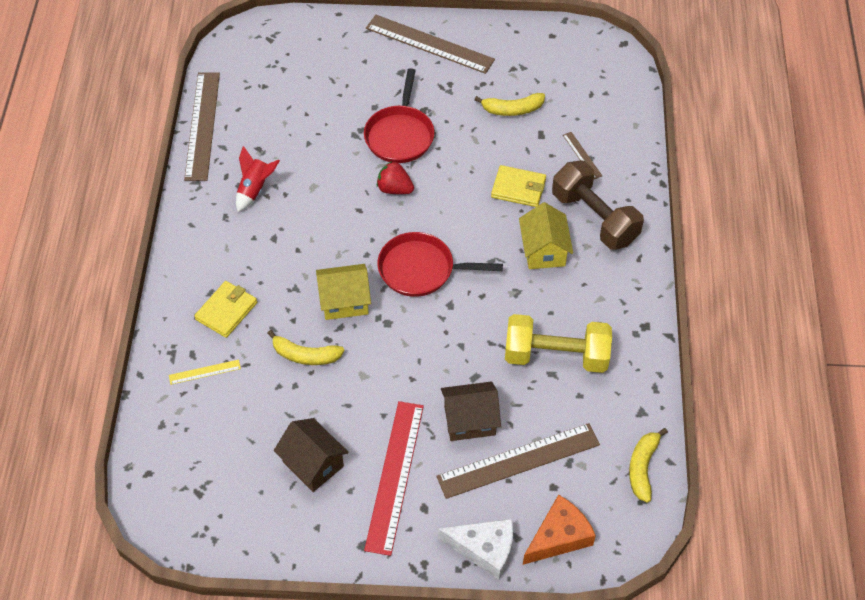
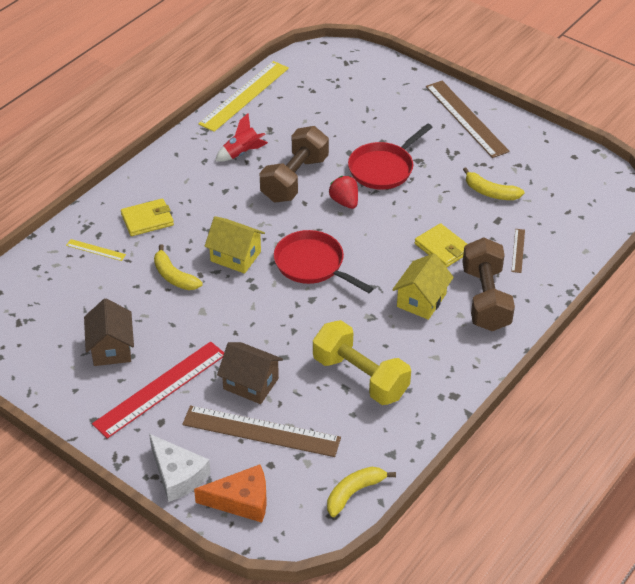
camera: 35 degrees right, 10 degrees down
(202, 125) = (244, 96): brown ruler -> yellow ruler
(329, 190) = (294, 179): none -> brown dumbbell

